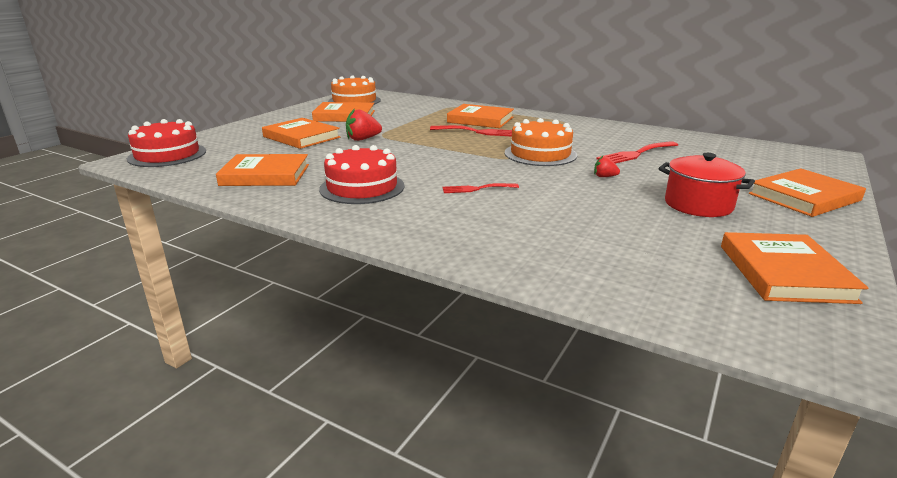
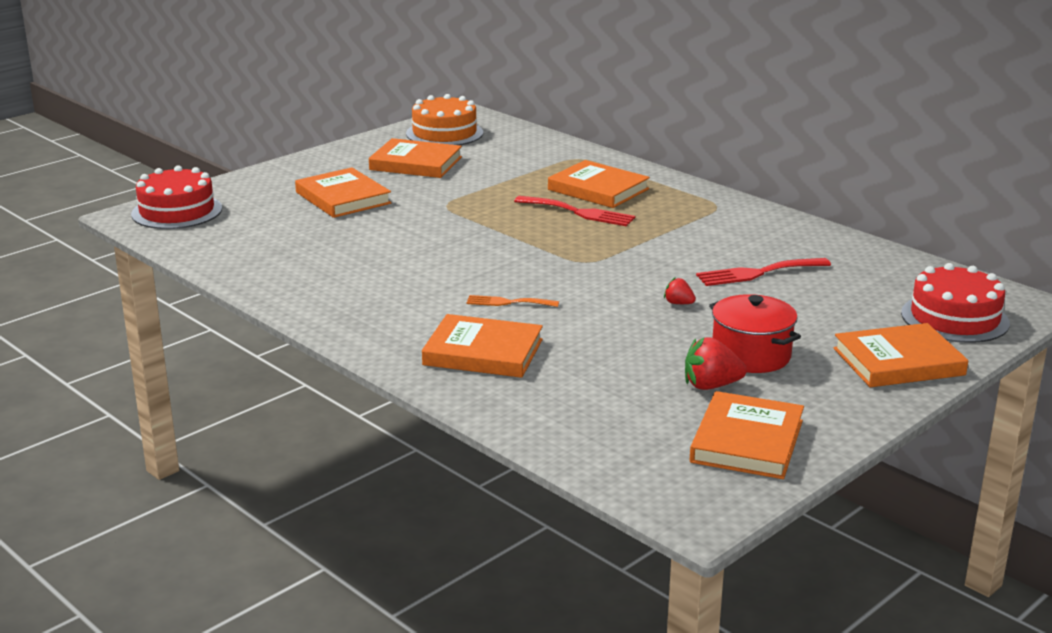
camera: 15 degrees right, 0 degrees up
(265, 175) = (278, 255): orange book -> orange book (483, 352)
(362, 139) = (418, 210): red strawberry -> red strawberry (711, 386)
(362, 187) = (379, 285): red cake -> red cake (954, 318)
(476, 189) = (508, 302): red fork -> orange fork
(540, 154) = (629, 259): orange cake -> none

